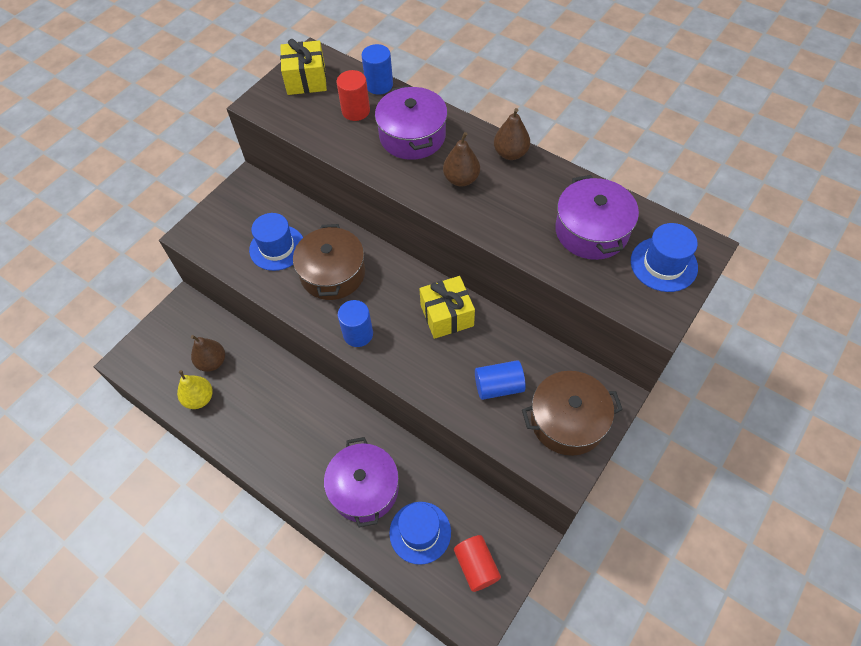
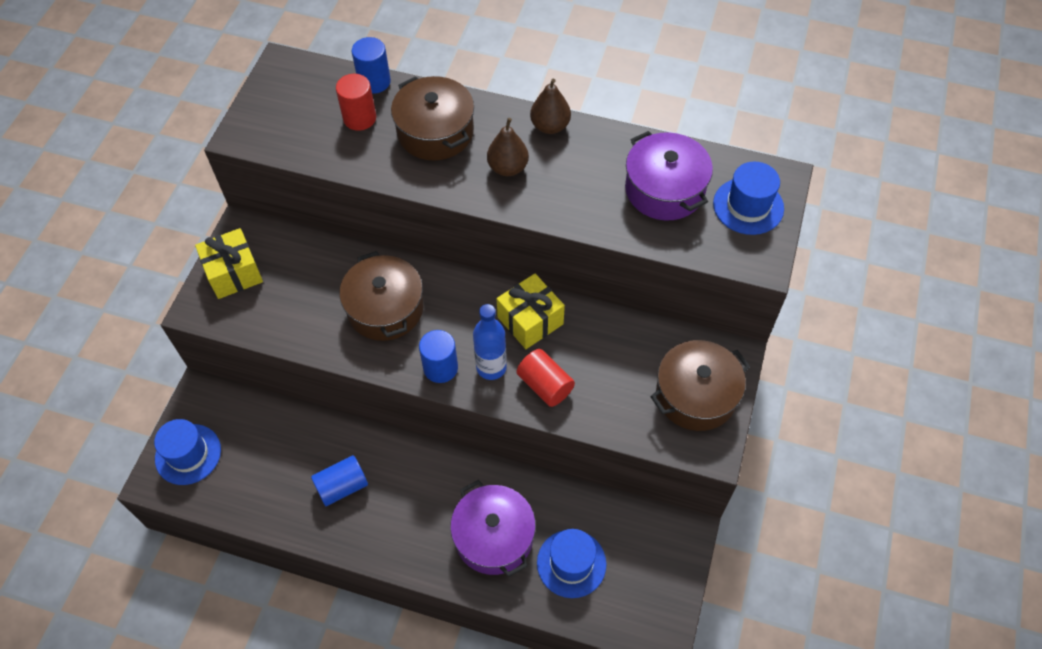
camera: 20 degrees left, 0 degrees up
(199, 398) = (265, 496): yellow pear -> none
(212, 362) = (263, 451): brown pear -> none
(277, 248) = (309, 296): blue hat -> blue hat (188, 454)
(306, 80) = (286, 94): yellow gift -> yellow gift (234, 273)
(399, 345) = (491, 367): none -> blue bottle
(412, 136) = (435, 132): purple pot -> brown pot
(476, 566) = (643, 578): red cylinder -> red cylinder (545, 385)
(498, 386) = (613, 380): blue cylinder -> blue cylinder (342, 486)

